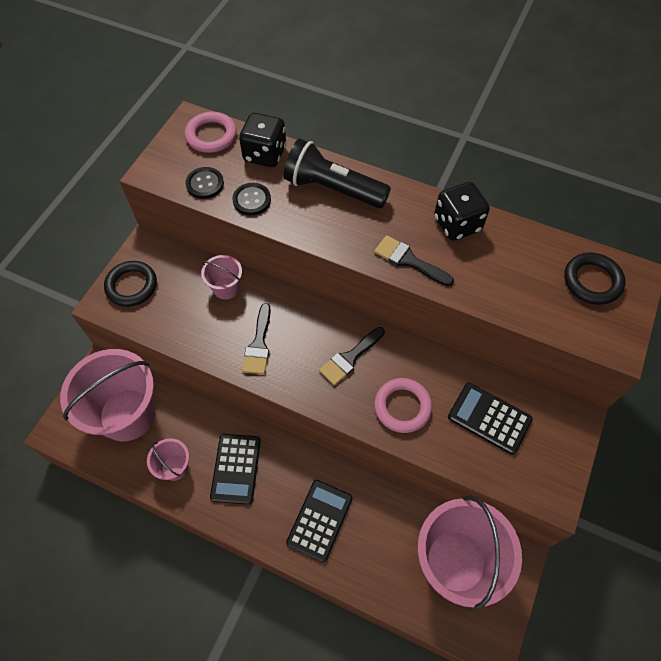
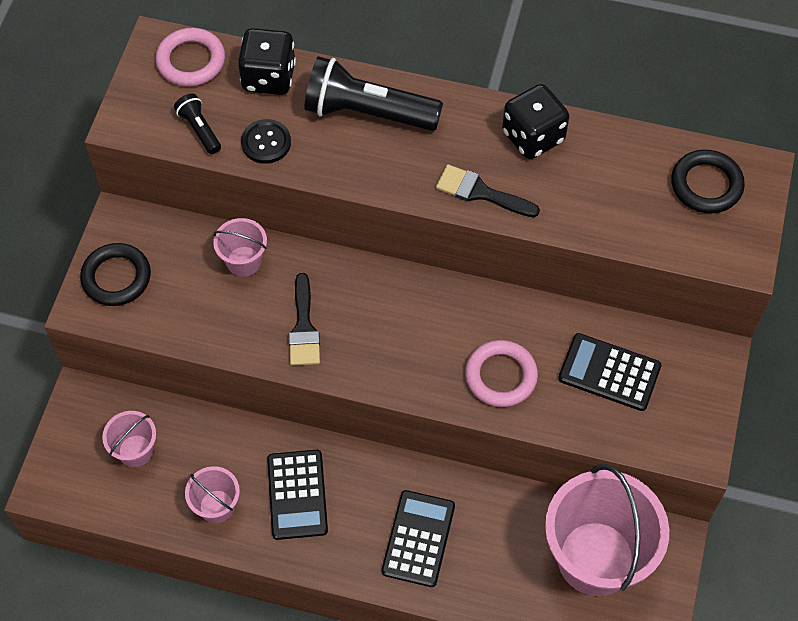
camera: 10 degrees left, 0 degrees up
(127, 414) = (135, 451): pink bucket -> pink bucket, size x0.46
(205, 184) = (199, 129): black button -> black flashlight
(350, 358) = (424, 326): black brush -> none

